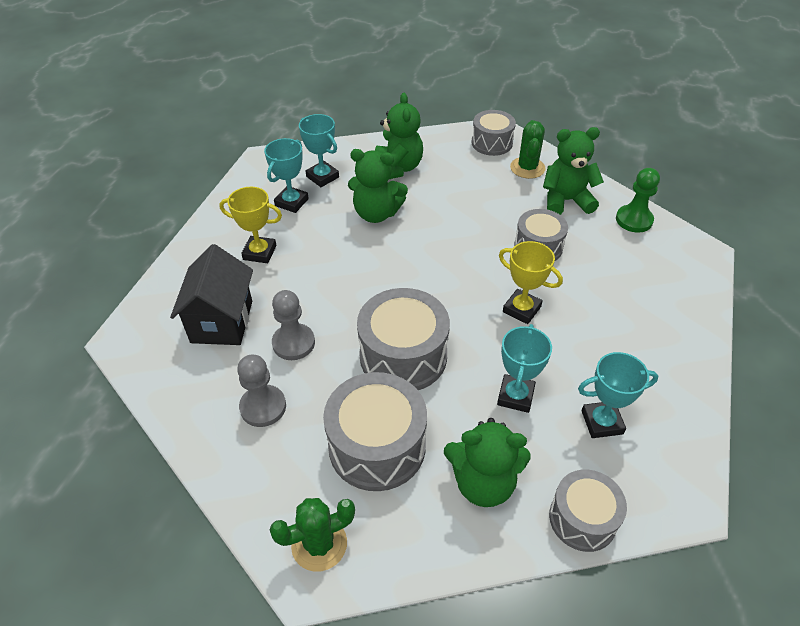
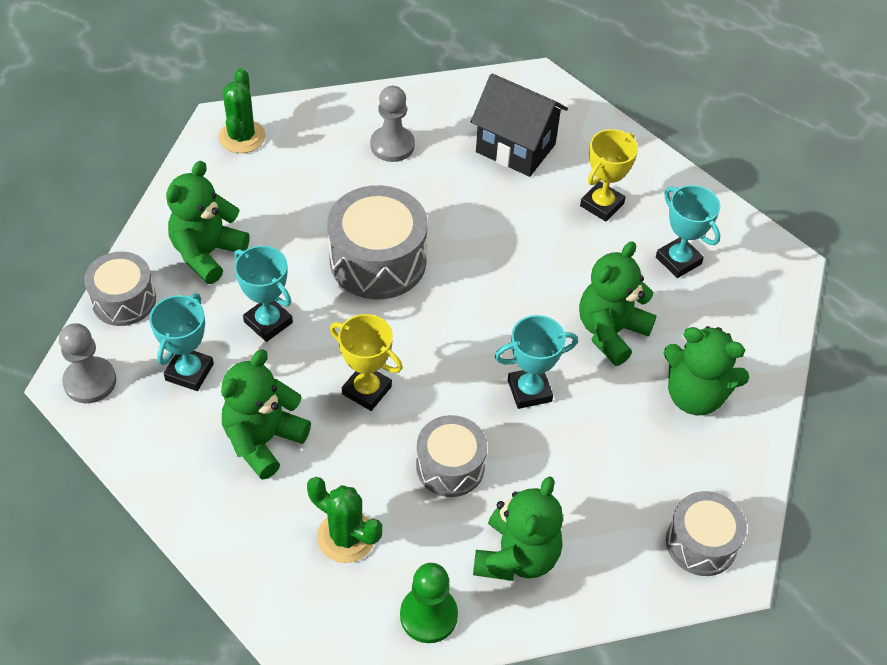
camera: 115 degrees right, 5 degrees up
(293, 343) = (452, 188): grey pawn -> grey pawn (90, 381)
(322, 177) = (716, 308): turquoise trophy -> turquoise trophy (529, 391)
(377, 446) = (296, 201): grey drum -> none
(521, 309) = (366, 390): yellow trophy -> yellow trophy turned 60 degrees clockwise
(527, 168) = (615, 554): green cactus -> green cactus (346, 537)
(610, 345) = (263, 440): none -> green teddy bear

